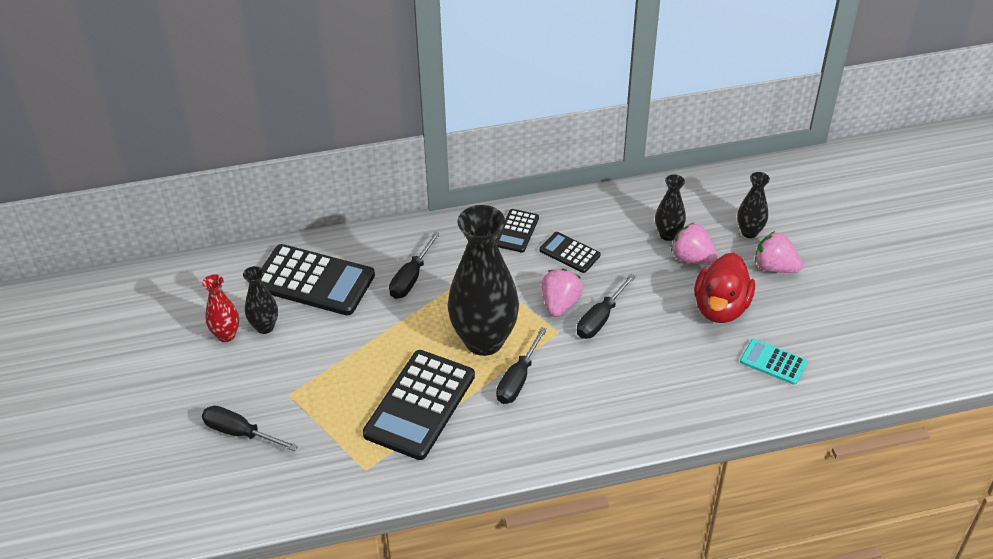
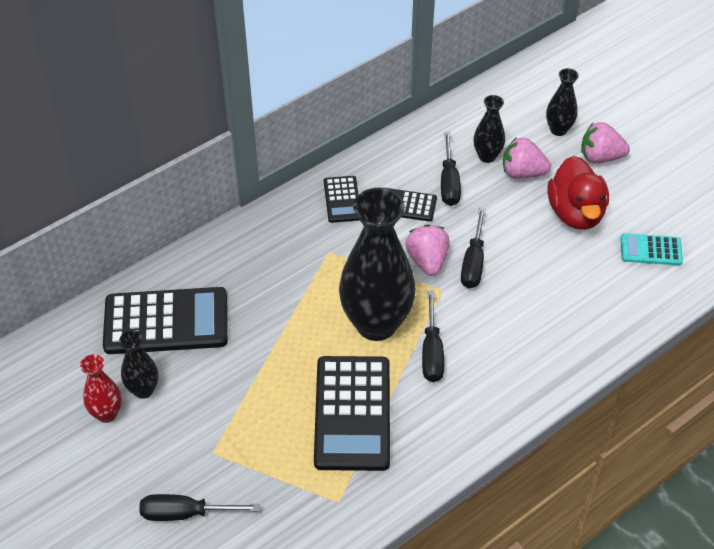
camera: 25 degrees left, 5 degrees up
(411, 278) = (265, 285): black screwdriver -> black screwdriver (449, 183)

